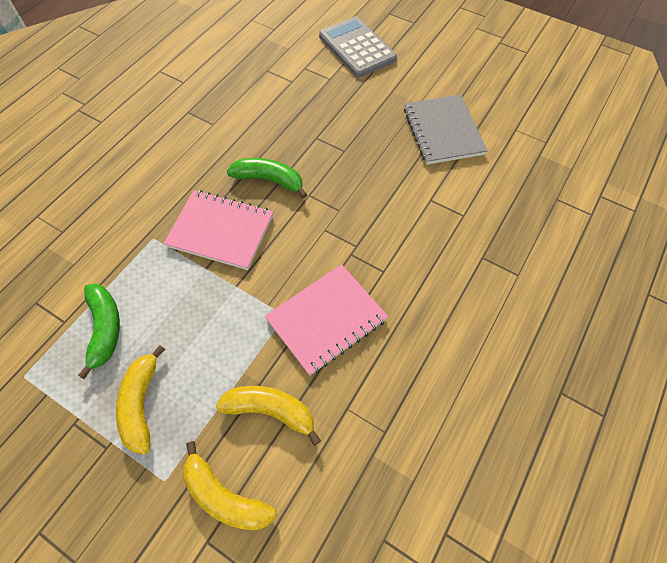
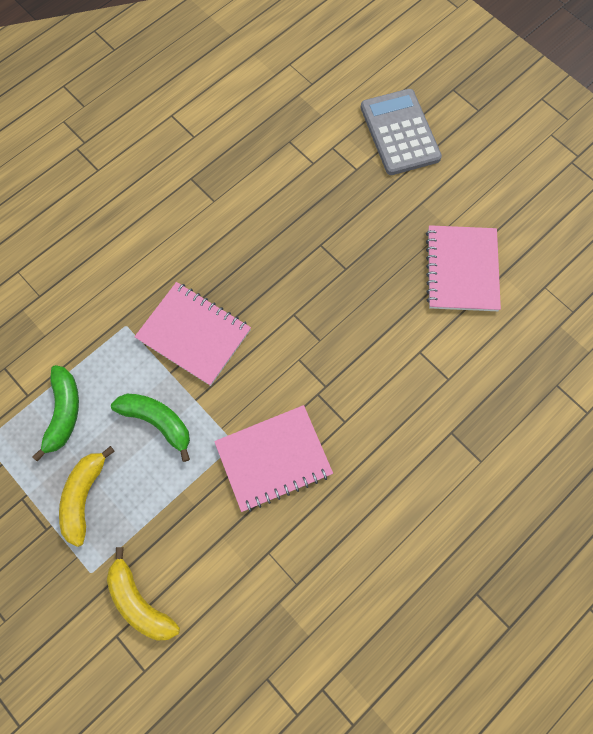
camera: 15 degrees right, 10 degrees up
(269, 180) = (257, 286): green banana -> green banana (158, 421)
(271, 410) = (198, 535): yellow banana -> none
(442, 131) = (461, 270): grey notebook -> pink notebook

